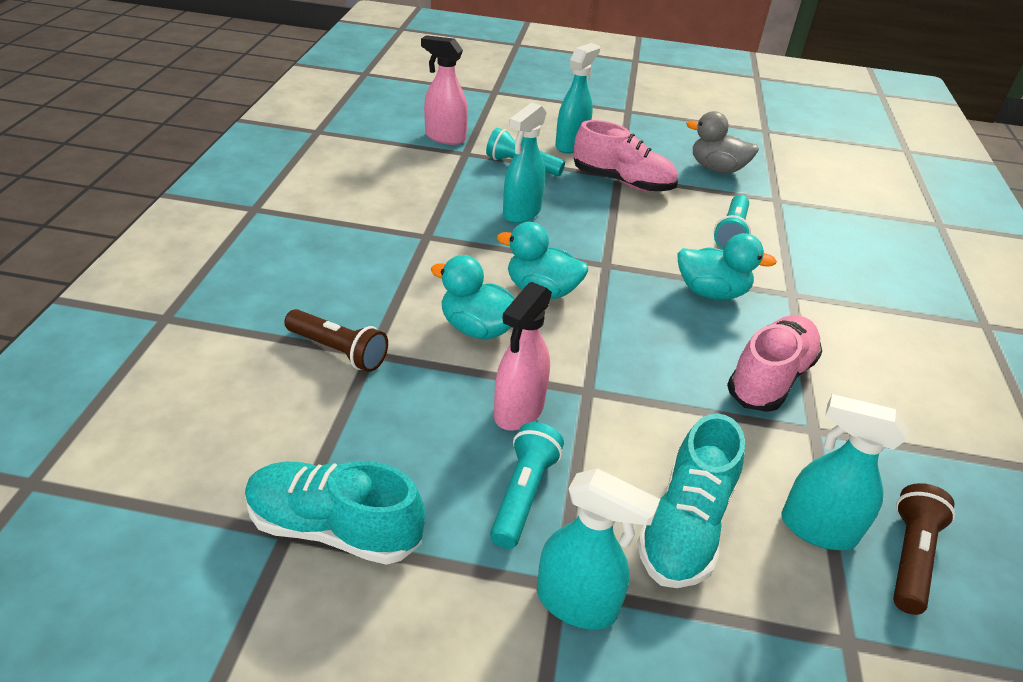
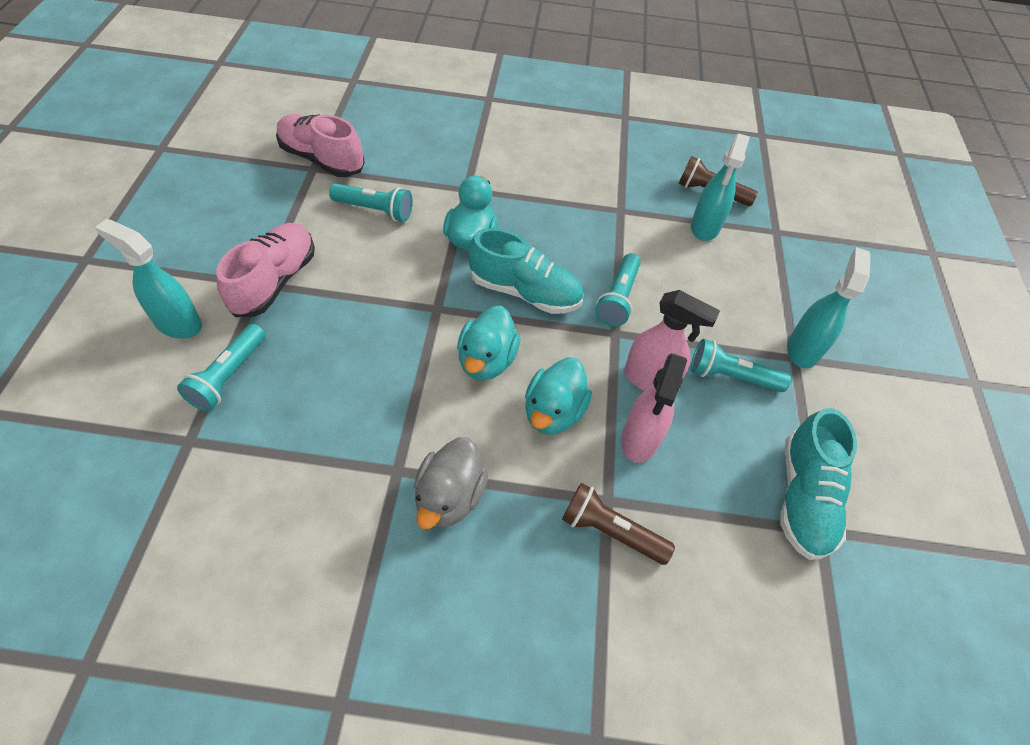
camera: 95 degrees left, 15 degrees up
(338, 351) = (611, 531): brown flashlight -> brown flashlight turned 90 degrees counterclockwise
(445, 137) = (136, 470): pink spray bottle -> pink spray bottle (640, 439)
(521, 213) = (343, 377): turquoise spray bottle -> none
(644, 401) = (618, 298): none -> turquoise flashlight
(685, 526) = (726, 289): turquoise shoe -> turquoise shoe (525, 292)
(716, 169) = (248, 200): grey duck -> grey duck (449, 497)
(770, 378) = (573, 222): pink shoe -> pink shoe (322, 159)

